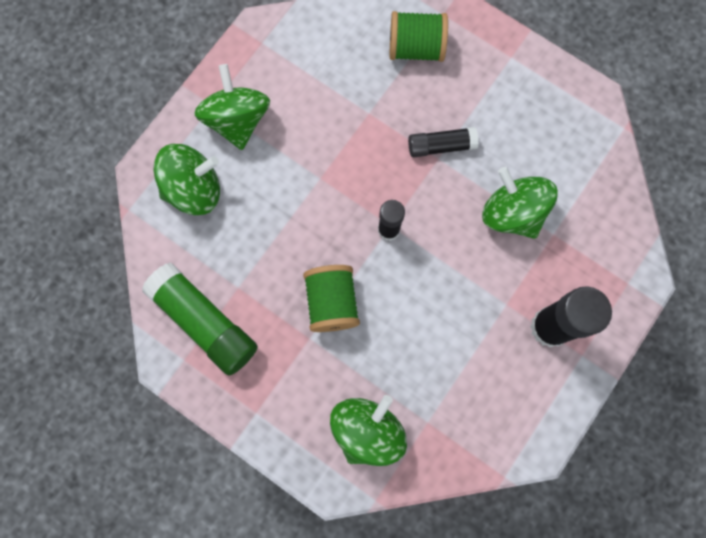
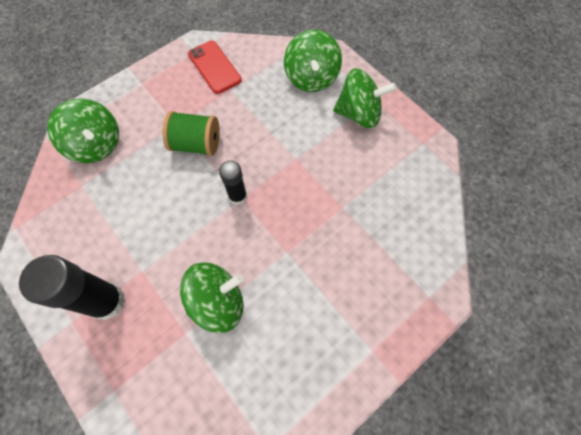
camera: 105 degrees right, 10 degrees down
(204, 322) = (214, 67): green glue stick -> red phone
(416, 48) = (397, 262): green spool -> none
(441, 146) = (298, 257): black glue stick -> none

